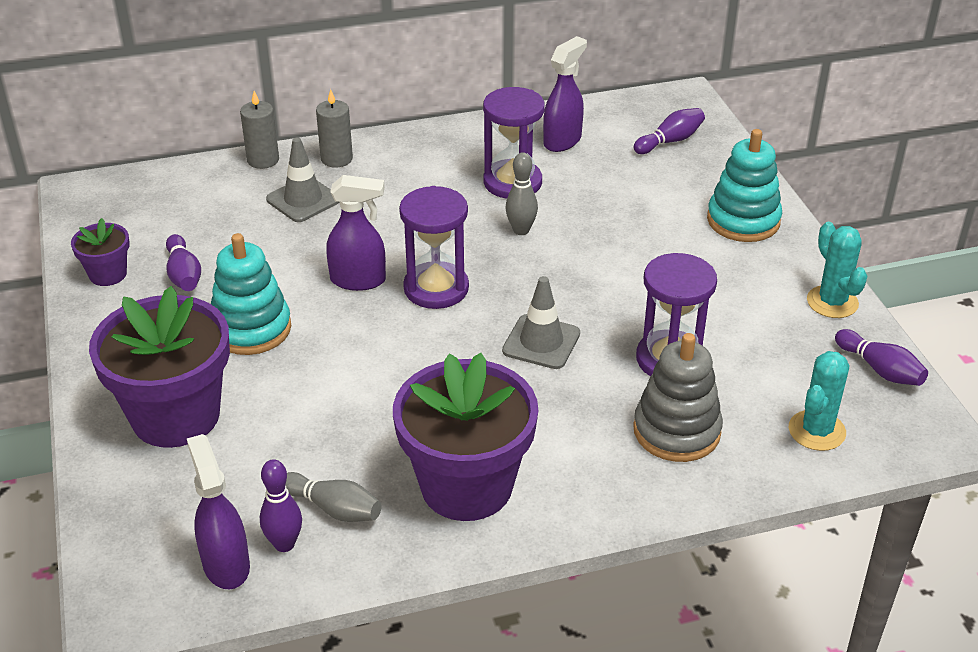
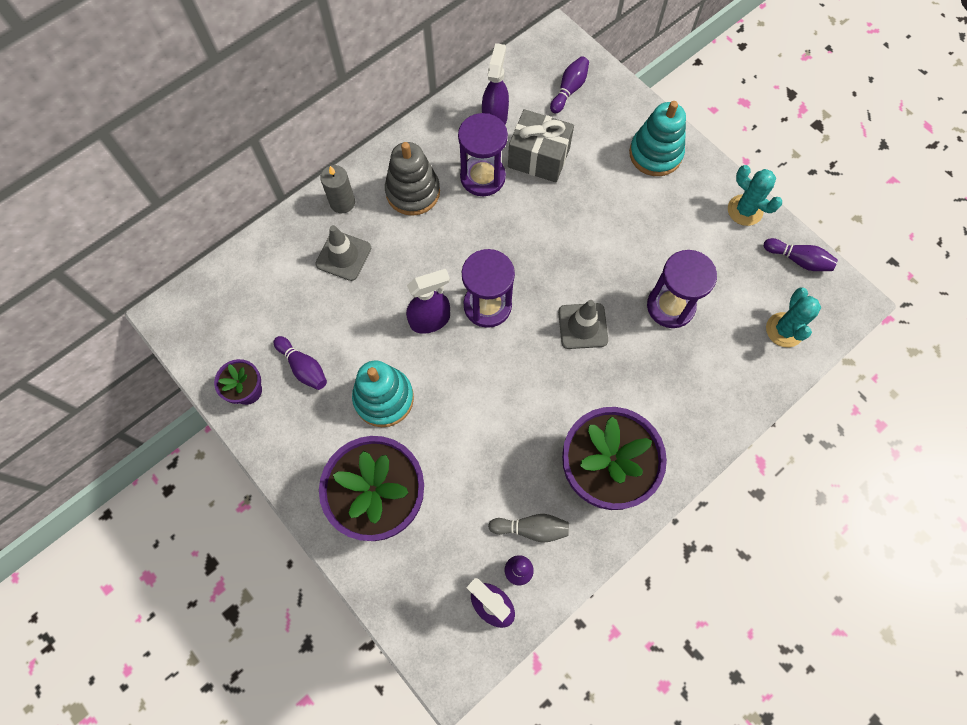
camera: 25 degrees left, 30 degrees up
(263, 160) = (288, 225): grey candle -> none
(521, 230) = (514, 224): grey bowling pin -> none
(592, 185) = (538, 158): none -> grey gift
(676, 431) = (703, 367): grey stacking toy -> grey stacking toy (413, 192)

